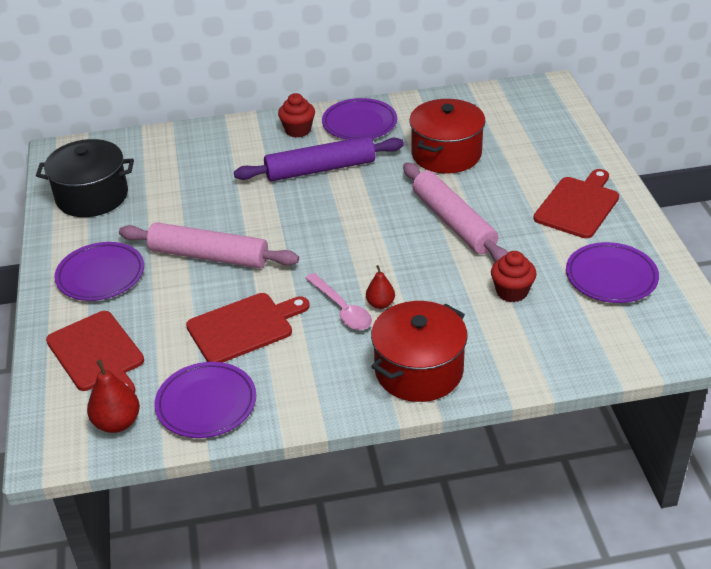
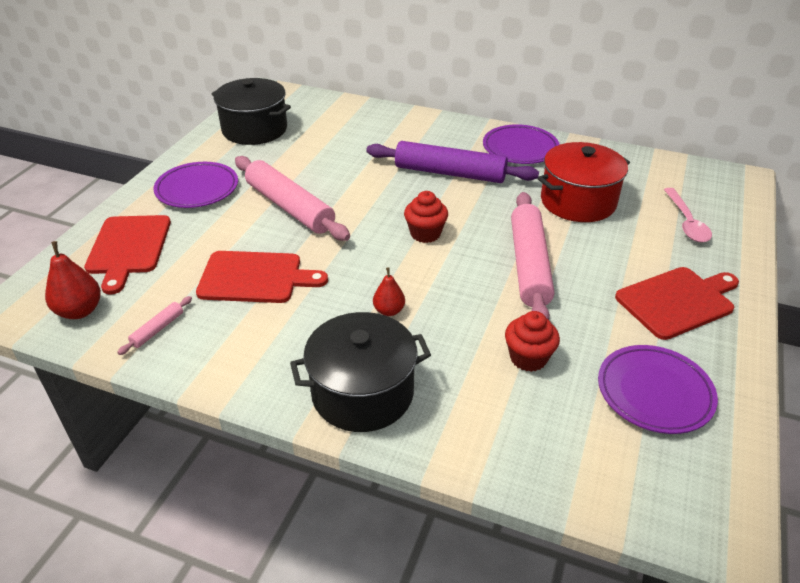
camera: 30 degrees right, 0 degrees up
(206, 404) = (158, 329): purple plate -> pink rolling pin
(298, 130) = (461, 136): red cupcake -> red cupcake (425, 233)
(342, 309) = (350, 299): pink spoon -> pink spoon (686, 222)
(419, 371) = (362, 393): red pot -> black pot

